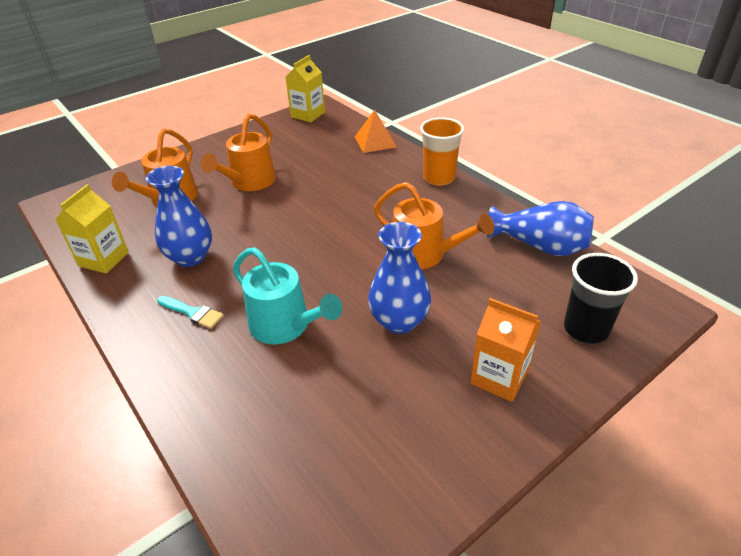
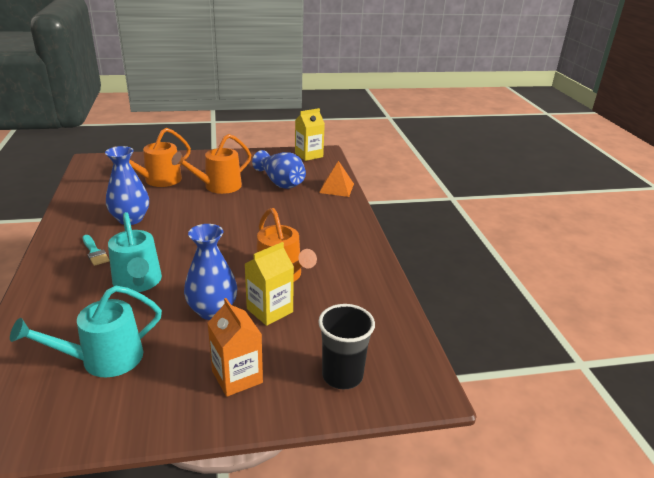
camera: 25 degrees right, 10 degrees down
(104, 259) = (82, 202): yellow carton -> yellow carton (269, 310)
(348, 427) = (104, 359): none -> turquoise watering can
(439, 178) = (355, 228): orange cup -> none
(540, 246) = (378, 304): blue vase -> blue vase (280, 182)

